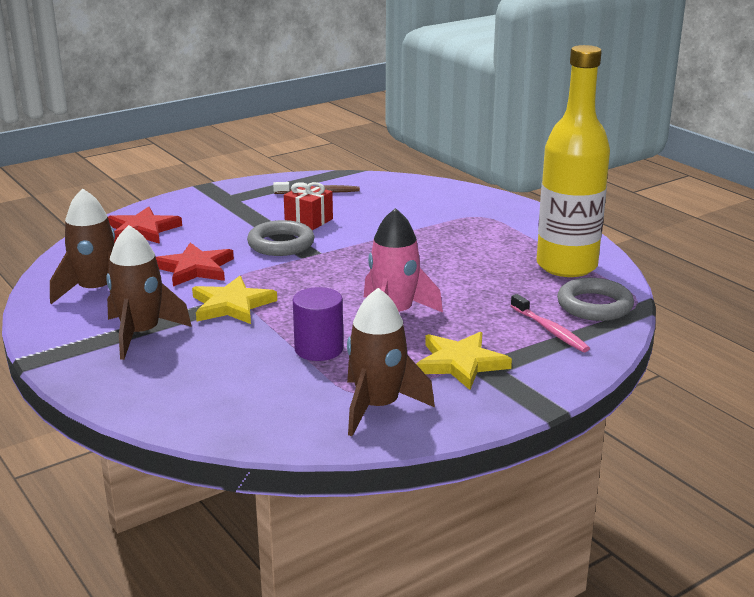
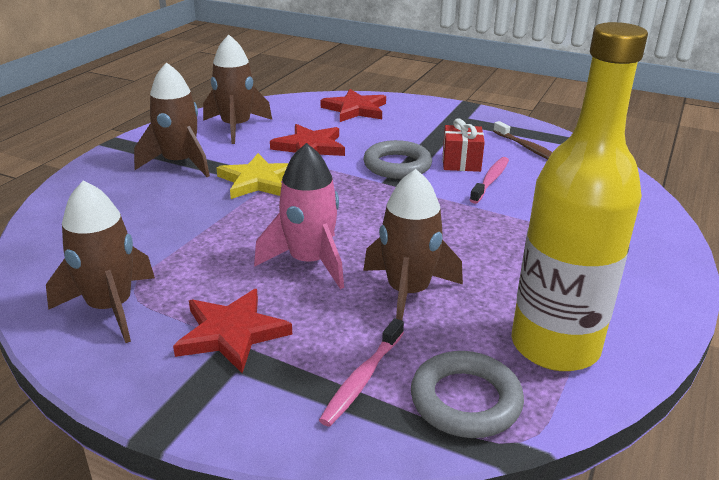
camera: 60 degrees right, 5 degrees up
(319, 349) = (206, 243): purple cylinder -> none
(351, 220) = (490, 180): none -> pink toothbrush
(460, 363) = (232, 333): yellow star -> red star
(470, 291) = (407, 292): none -> brown rocket

